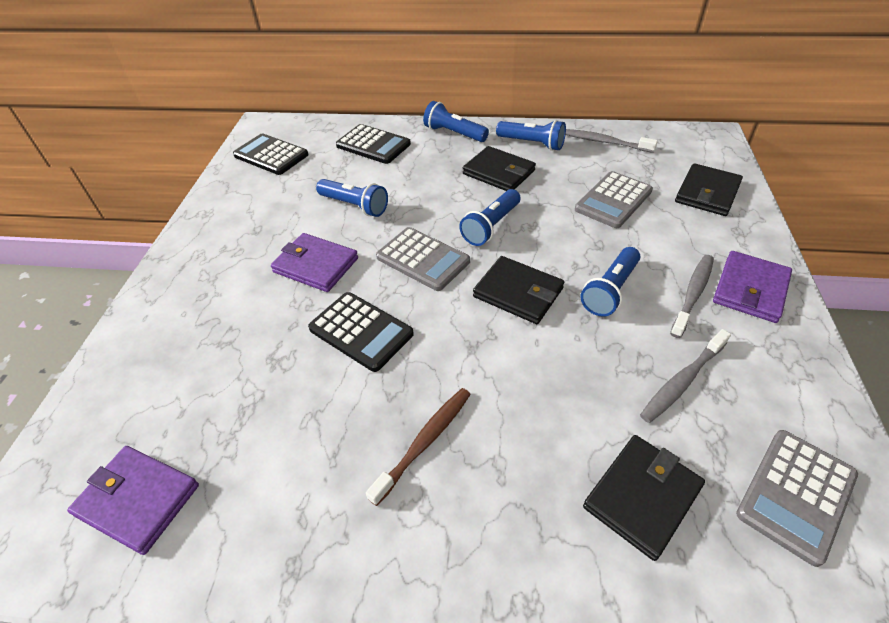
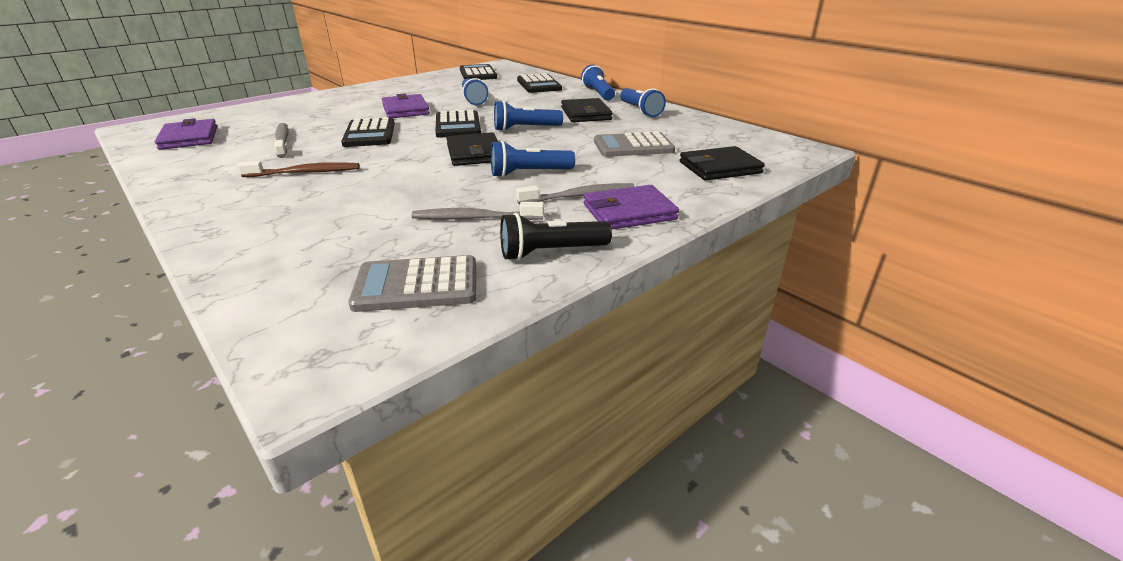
camera: 40 degrees right, 15 degrees down
(422, 259) = (458, 125): grey calculator -> black calculator
(605, 142) = (698, 125): grey toothbrush -> grey toothbrush (282, 141)
(642, 496) = (341, 237): black wallet -> none
(793, 377) = (551, 252): none -> black flashlight

